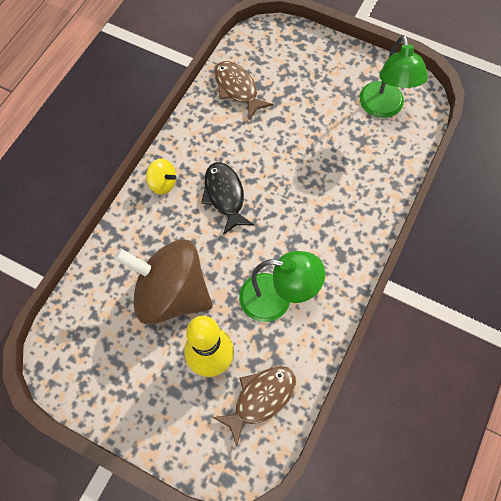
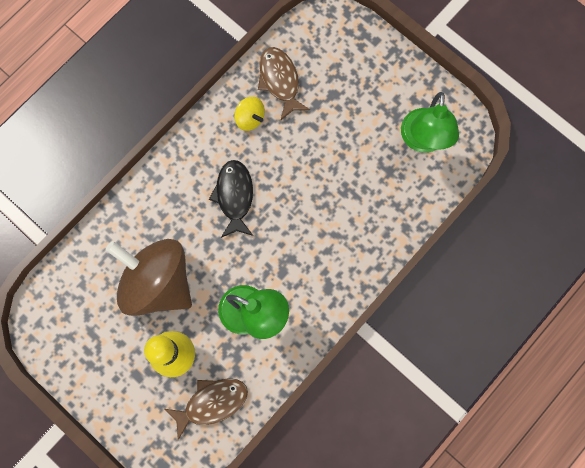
camera: 15 degrees right, 10 degrees up
(163, 183) = (178, 167): yellow spinning top -> yellow spinning top (250, 118)

